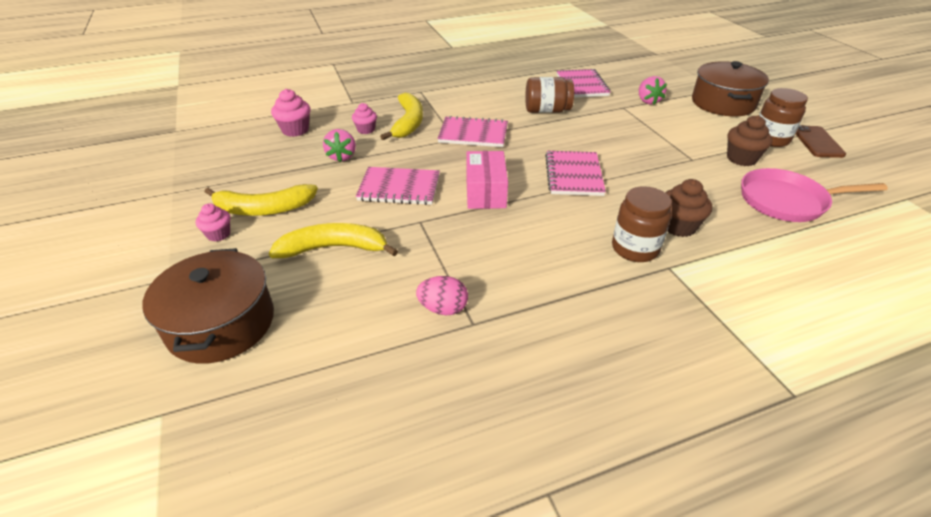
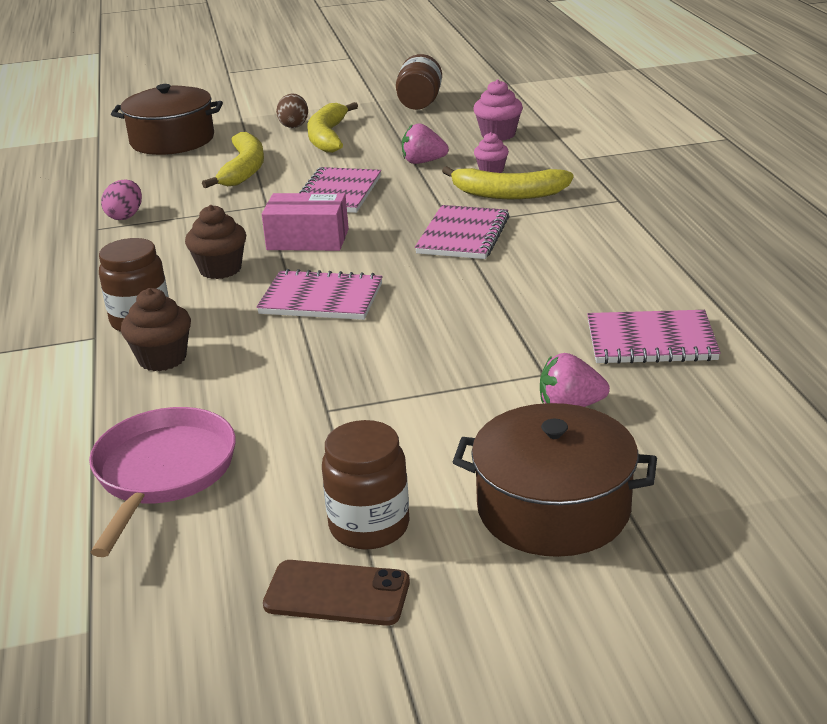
camera: 100 degrees right, 10 degrees down
(218, 234) = (294, 125): pink cupcake -> brown egg
(547, 110) = (536, 296): brown jar -> brown jar (419, 103)
(741, 158) = (309, 464): brown cupcake -> brown cupcake (220, 269)

